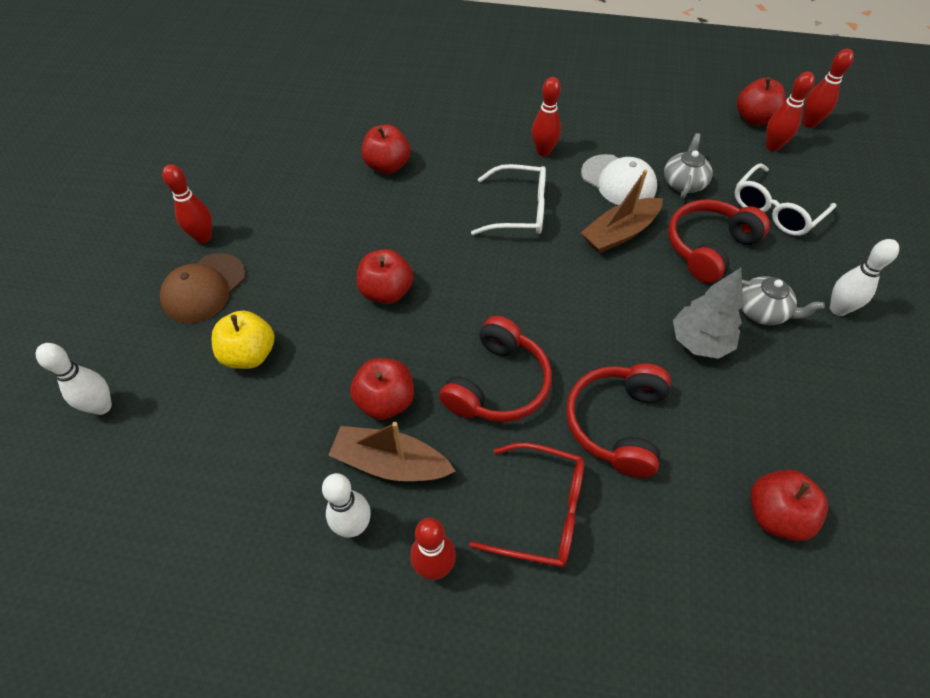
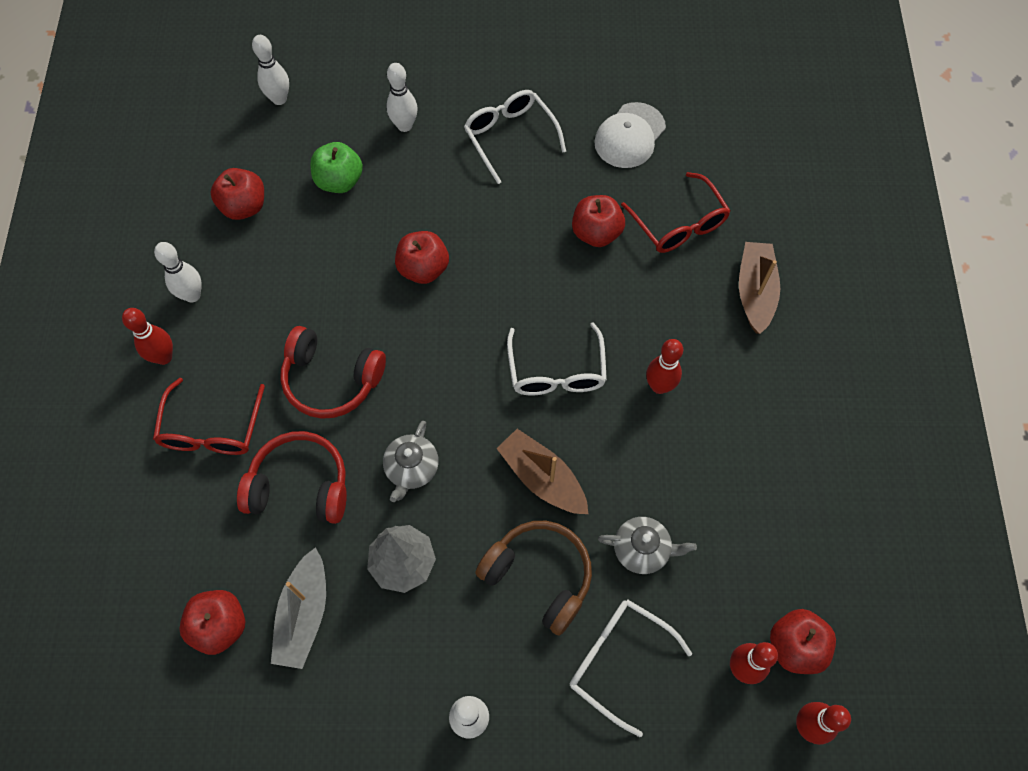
camera: 80 degrees right, 10 degrees up
(203, 237) = (464, 106): red bowling pin -> none
(204, 288) = (404, 126): brown cap -> white bowling pin
(250, 354) = (339, 181): yellow apple -> green apple
(259, 208) = (510, 137): none -> white glasses
(385, 401) = (304, 293): red apple -> red apple (244, 206)
(390, 463) = (247, 309): brown boat -> brown boat (755, 292)
(395, 117) = (678, 223): none -> red glasses
(618, 181) = (628, 473): white cap -> white cap (629, 136)
(708, 247) = (539, 576): red headphones -> brown headphones
(756, 431) = (304, 614): none -> grey boat
(762, 311) = (454, 632): grey teapot -> grey teapot (411, 468)

